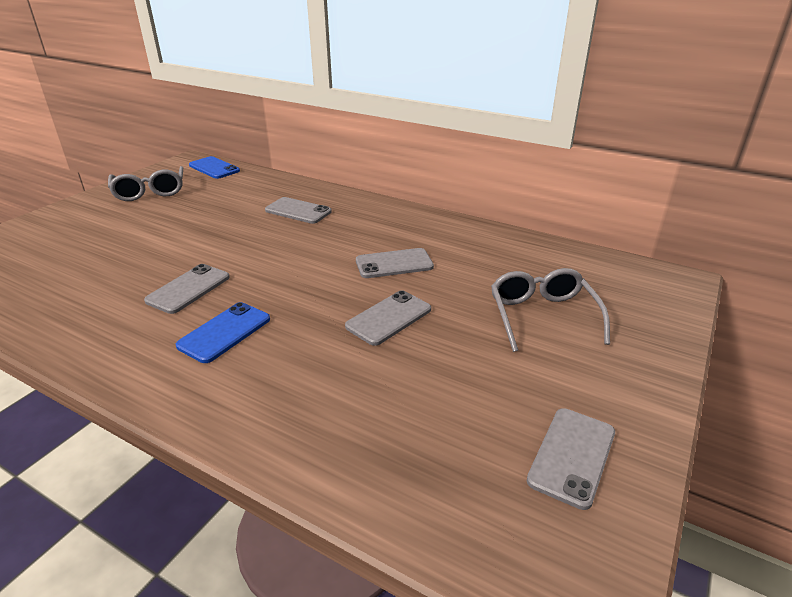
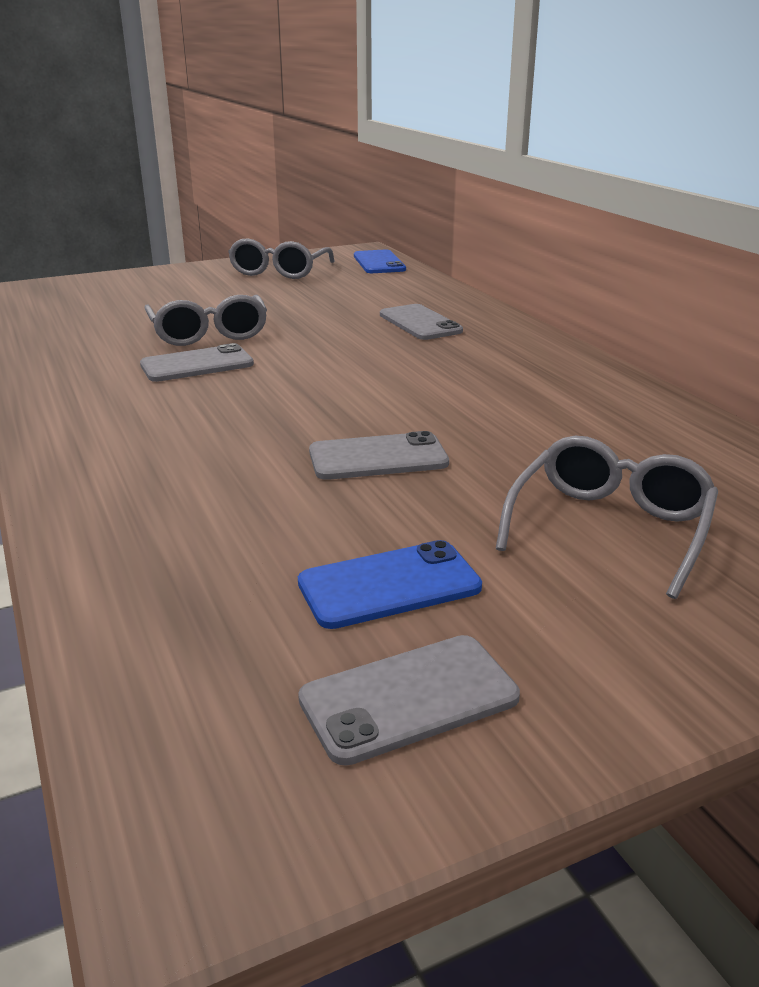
camera: 35 degrees right, 5 degrees down
(164, 260) = (209, 334): none -> grey glasses
(224, 332) = (177, 412): blue phone -> blue phone (389, 585)
(394, 264) = (467, 406): grey phone -> none

